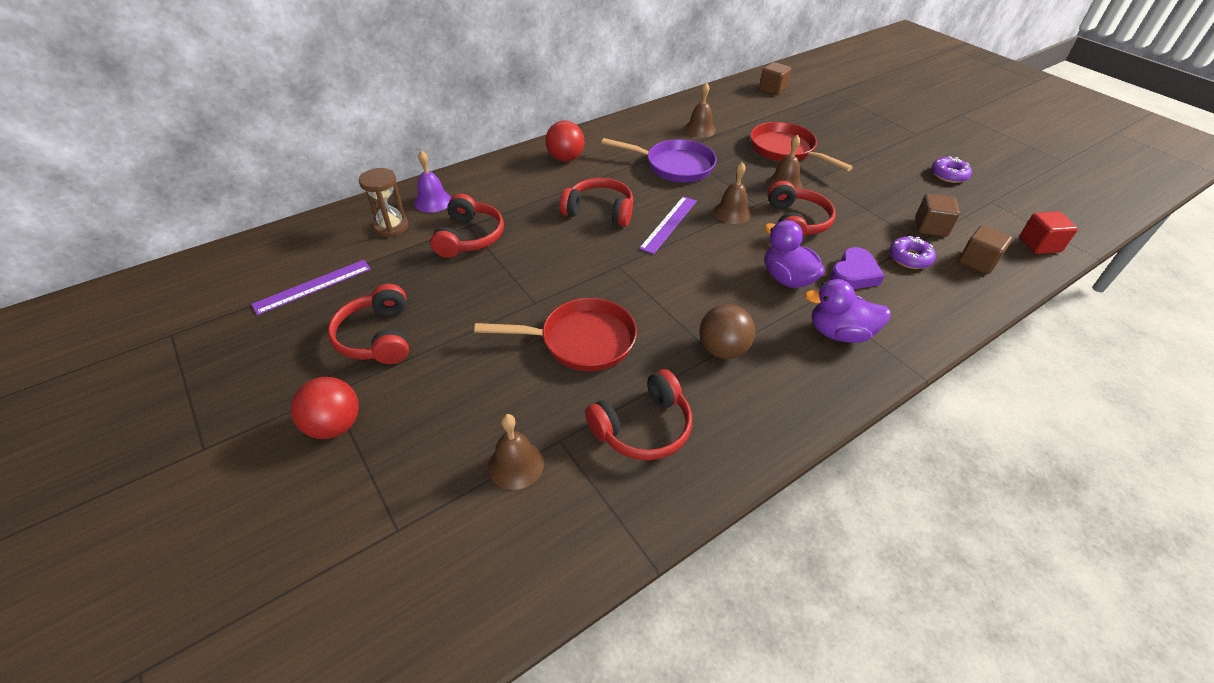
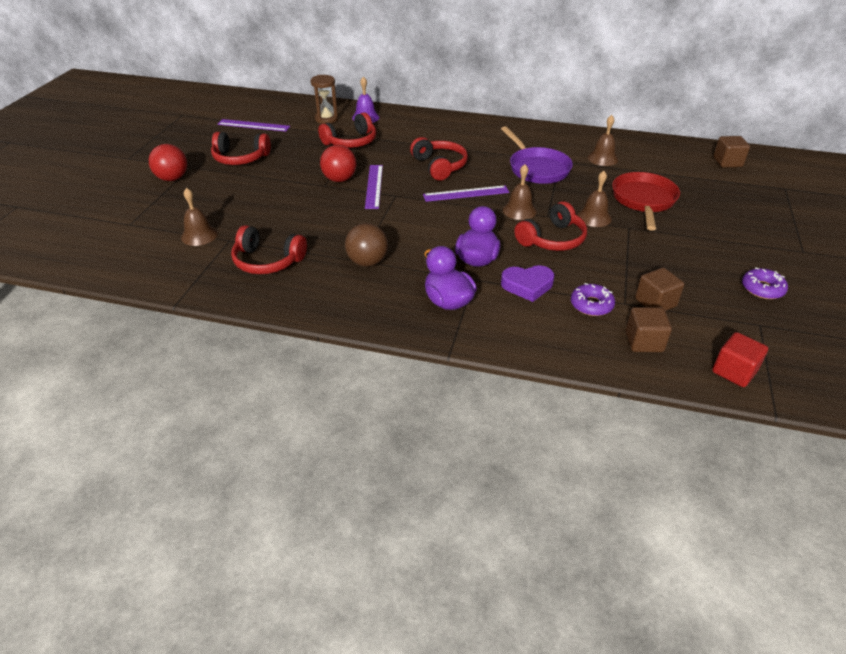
camera: 50 degrees right, 5 degrees down
(377, 337) = (240, 158): red headphones -> red headphones turned 120 degrees counterclockwise
(565, 158) = (476, 131): red ball -> red ball (339, 179)
(581, 341) = (312, 213): red pan -> none
(582, 270) = (374, 186): none -> purple ruler

